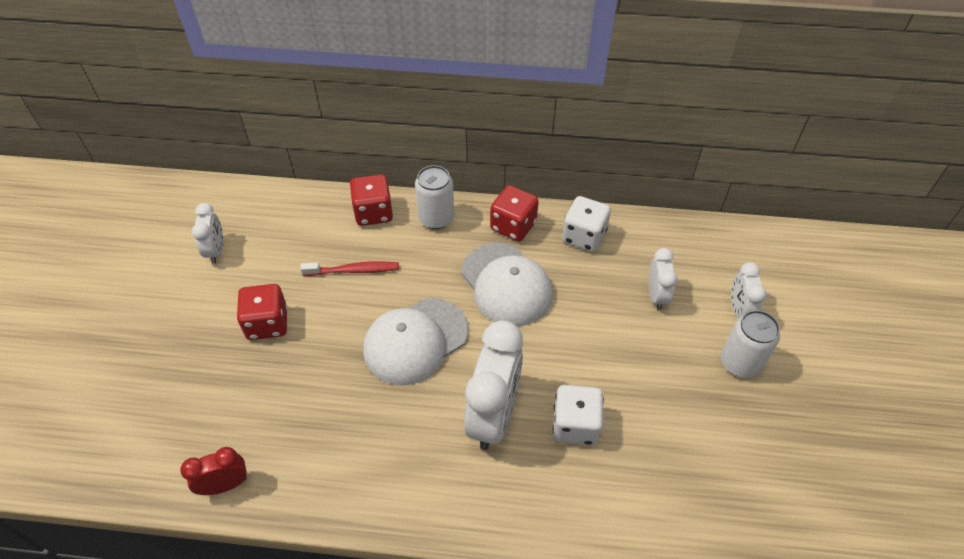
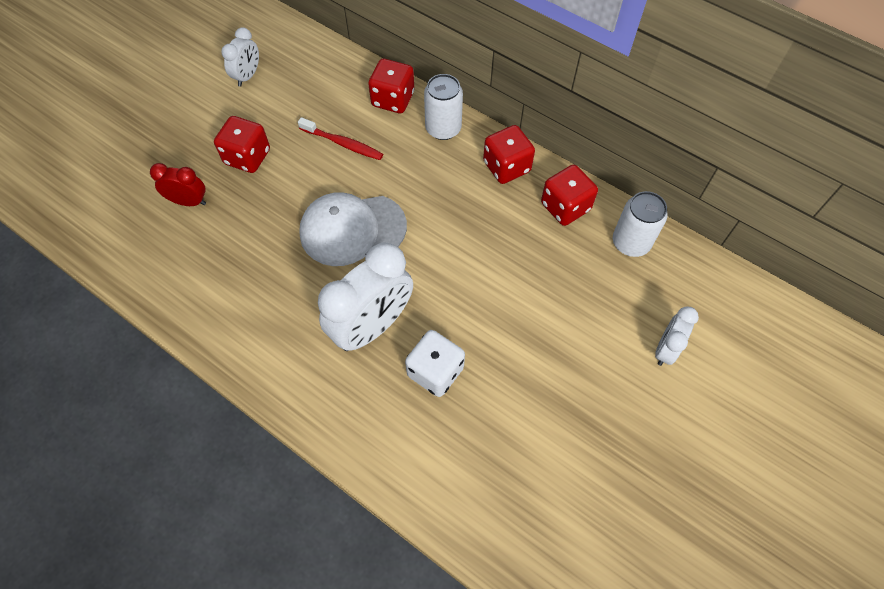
camera: 30 degrees right, 10 degrees up
(225, 485) = (137, 271): red clock -> red clock (189, 201)
(506, 284) = (463, 217): white cap -> none
(583, 236) = (565, 207): white dice -> red dice
(656, 296) = (594, 295): white clock -> none
(740, 362) = (628, 397): white can -> white can (631, 242)

